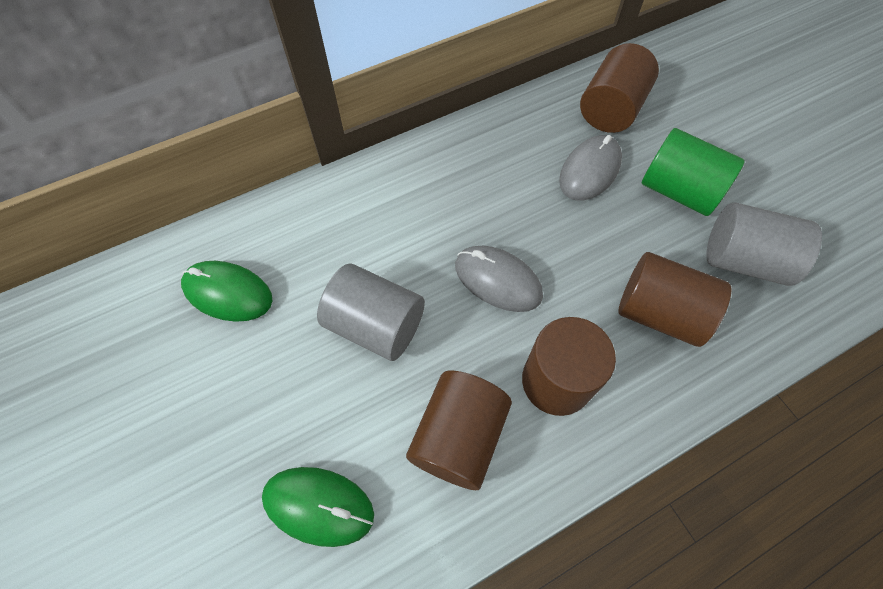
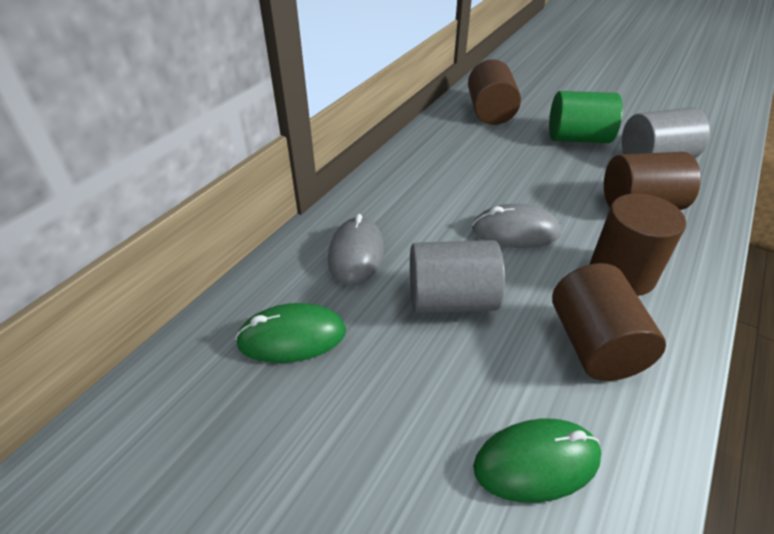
camera: 30 degrees left, 20 degrees down
(590, 171) = (511, 147): grey mouse -> grey mouse (356, 254)

